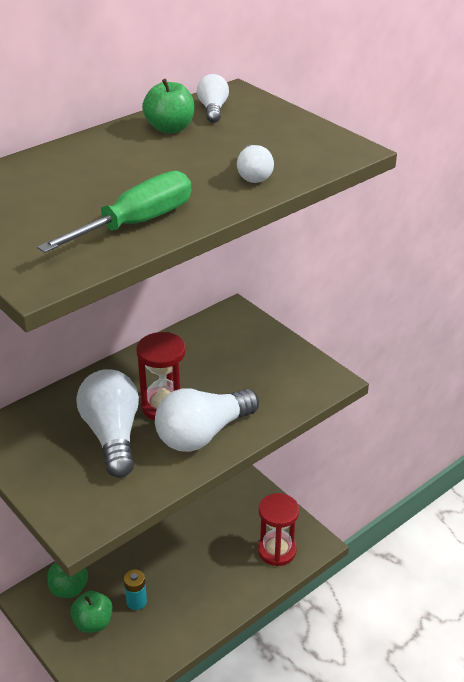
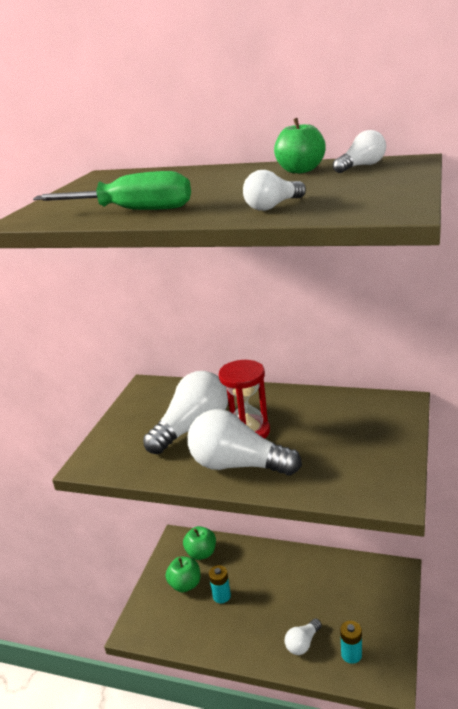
camera: 60 degrees right, 10 degrees down
(239, 574) = (303, 643): none -> white light bulb
(277, 550) = (351, 654): red hourglass -> turquoise battery

